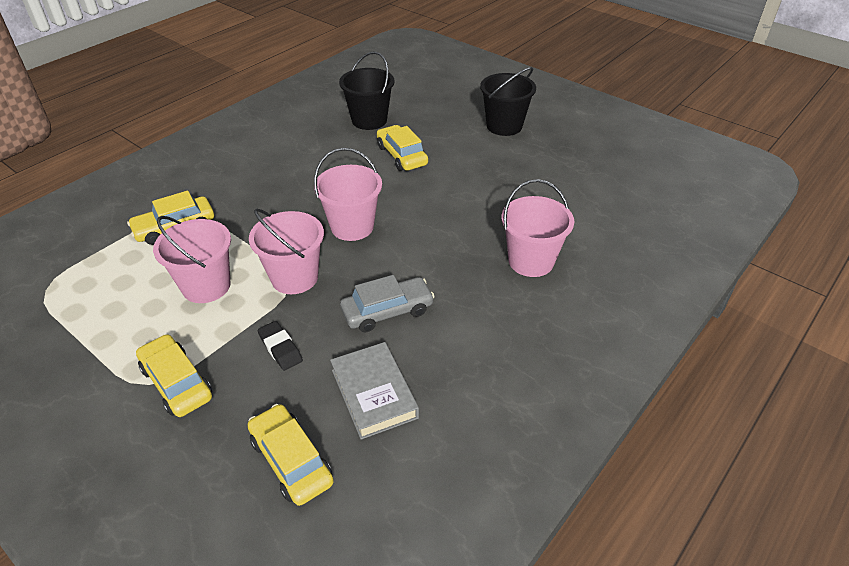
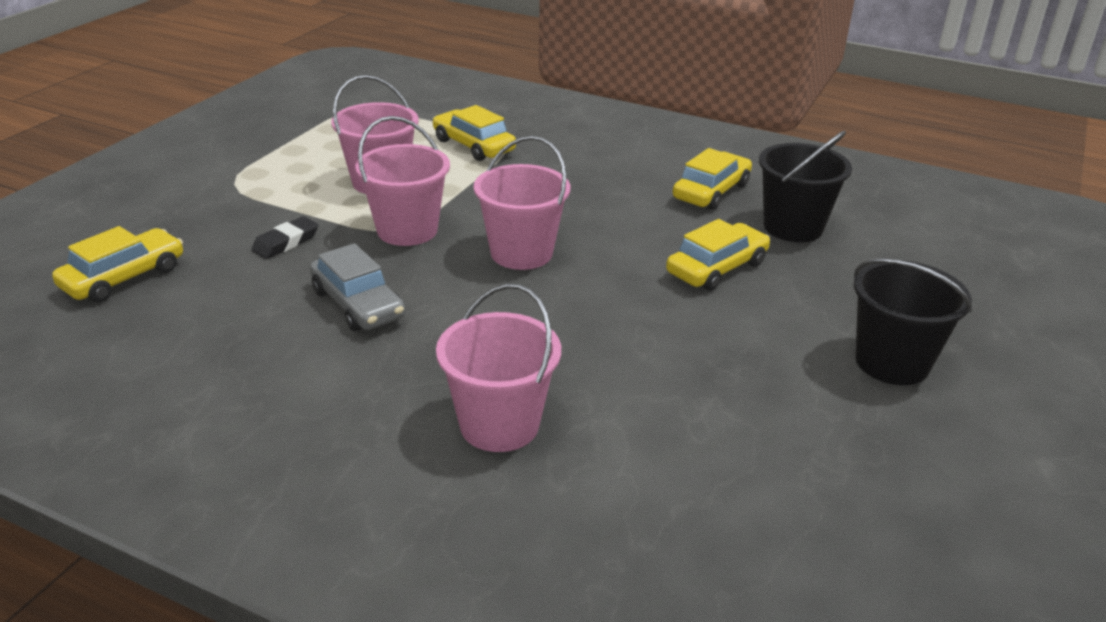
camera: 75 degrees right, 10 degrees down
(177, 383) = (235, 196): yellow car -> yellow car (711, 191)
(374, 393) = (214, 314): grey book -> none

